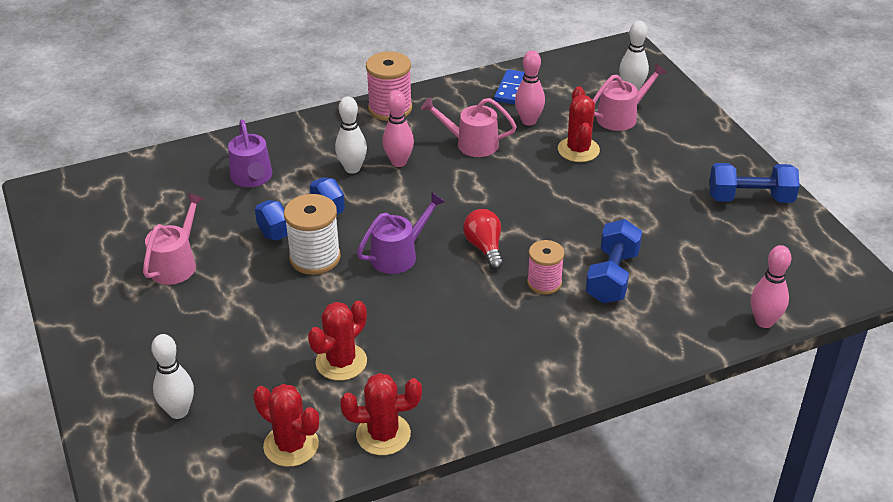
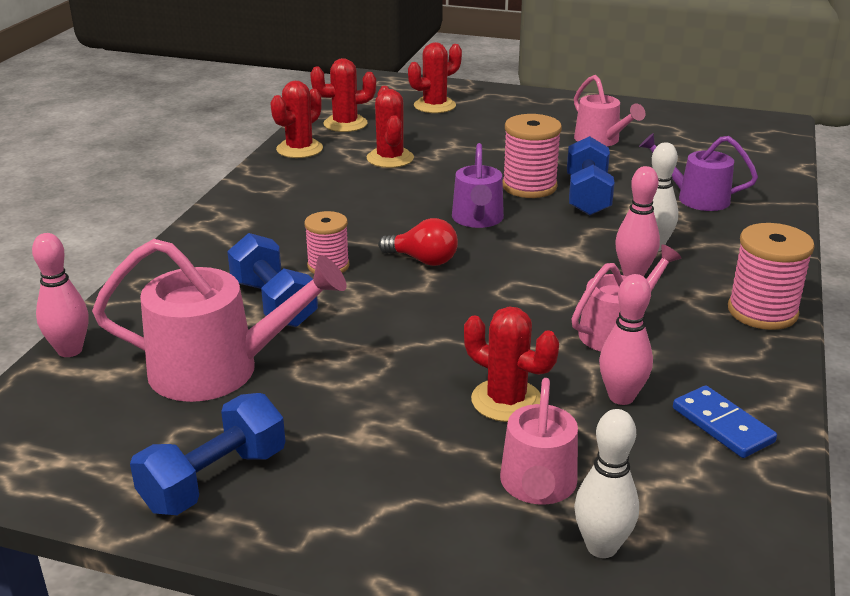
camera: 130 degrees right, 10 degrees down
(178, 411) = (434, 106): white bowling pin -> red cactus
(315, 258) = (529, 187): white spool -> pink spool
(692, 253) = (218, 369): none -> pink watering can

